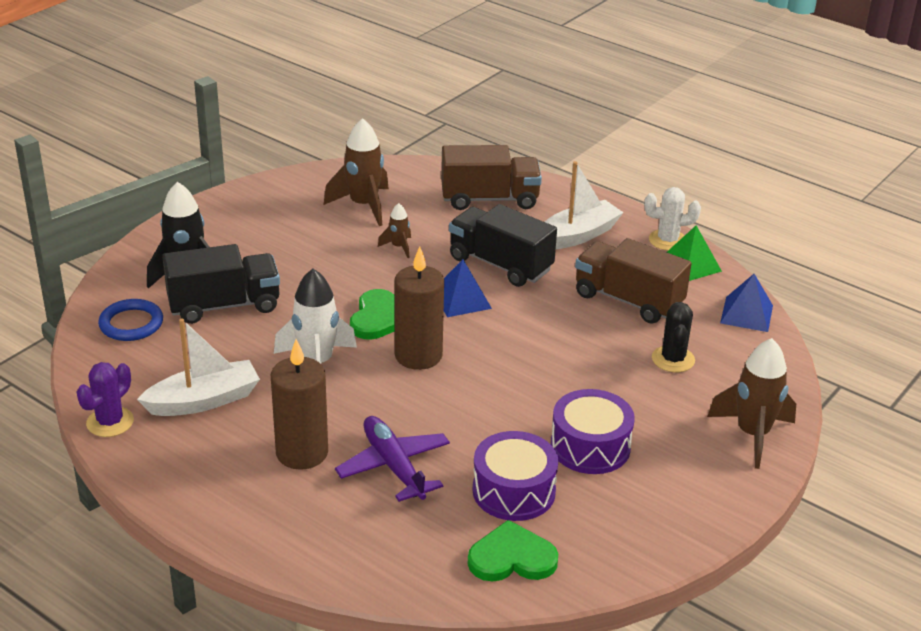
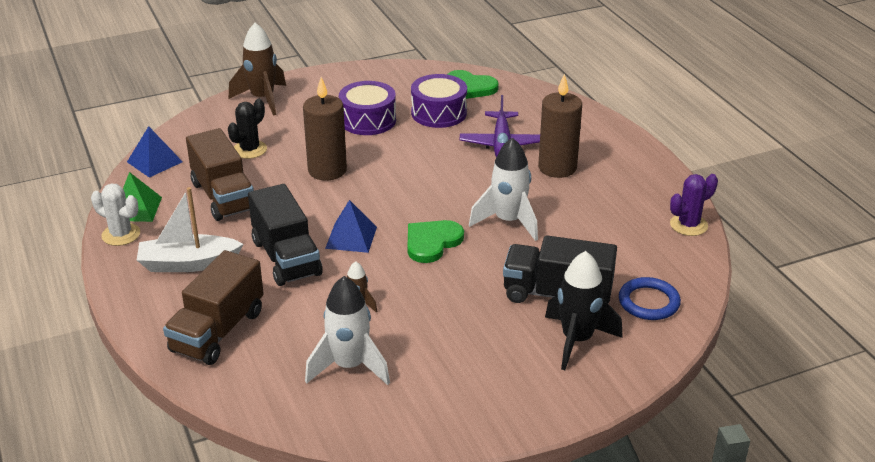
camera: 150 degrees left, 0 degrees up
(203, 400) = (611, 220): white boat -> none
(363, 206) = (349, 366): brown rocket -> white rocket
(418, 355) = (426, 204): brown candle -> brown candle (327, 170)
(489, 199) = (218, 331): brown truck -> brown truck turned 90 degrees counterclockwise

